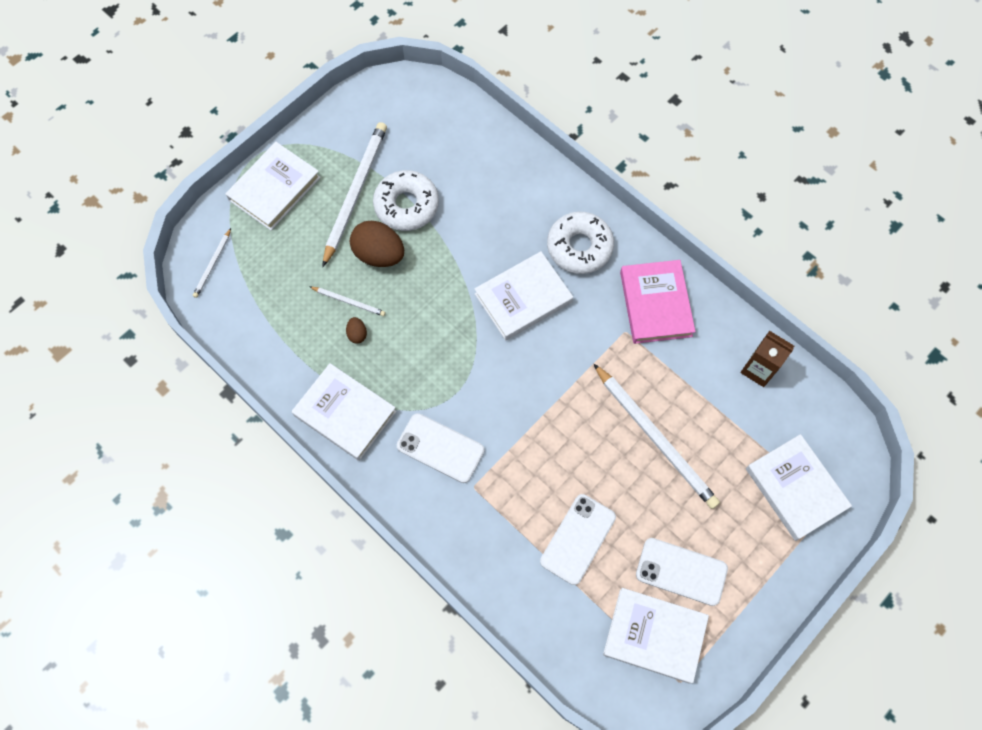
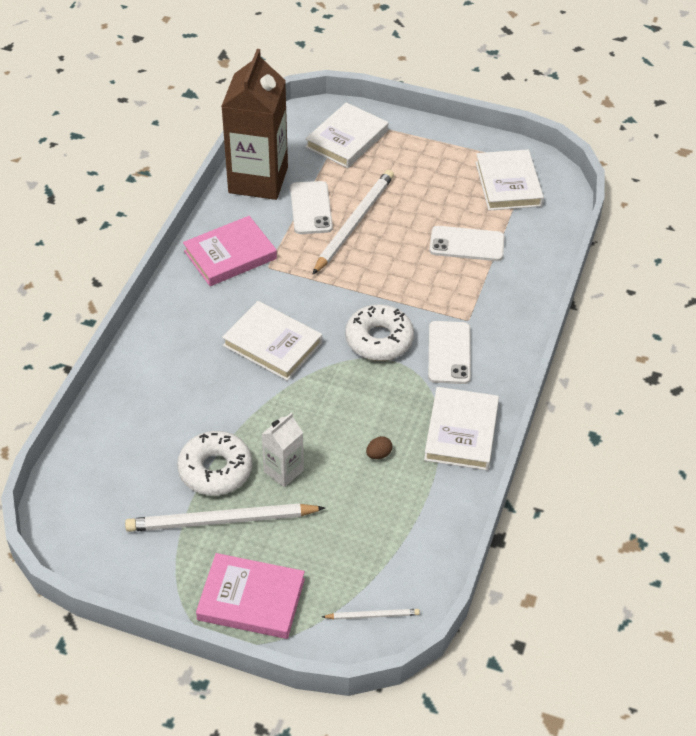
camera: 115 degrees left, 20 degrees down
(274, 188) = (251, 599): white book -> pink book
(349, 302) = (349, 475): white pencil -> none
(379, 254) = (283, 471): brown egg -> white carton
(579, 247) = (198, 321): white donut -> white donut (379, 339)
(681, 571) = (451, 182): white phone -> white phone (311, 208)
(758, 369) = (258, 180): brown carton -> brown carton, size x2.10

